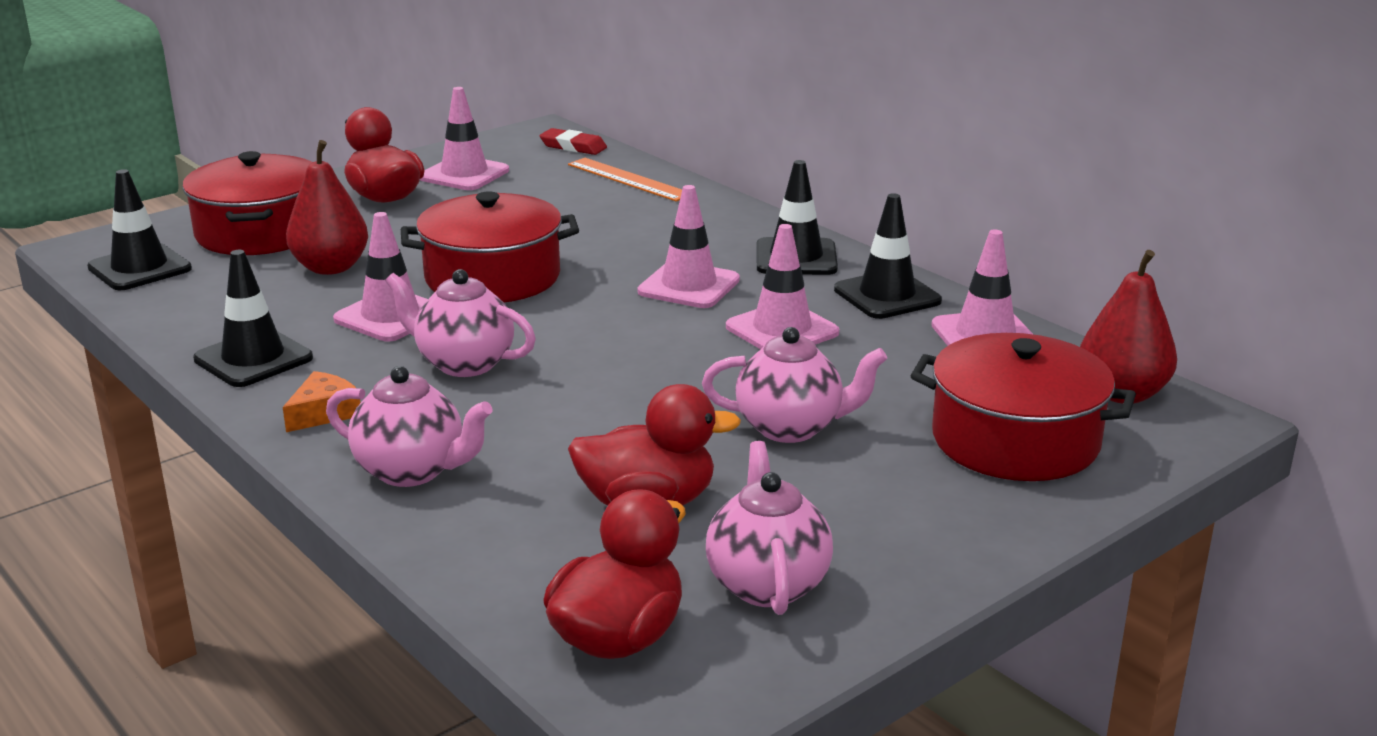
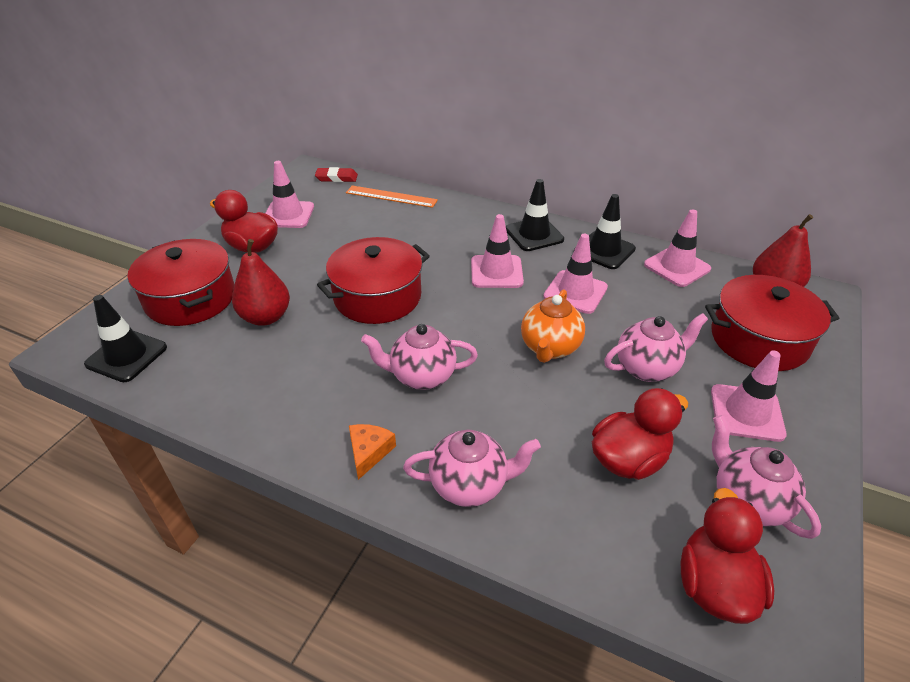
camera: 25 degrees left, 15 degrees up
(253, 359) = (279, 417): black traffic cone -> none
(390, 316) = (341, 349): pink traffic cone -> pink traffic cone (746, 413)
(671, 376) = (549, 348): none -> orange teapot

